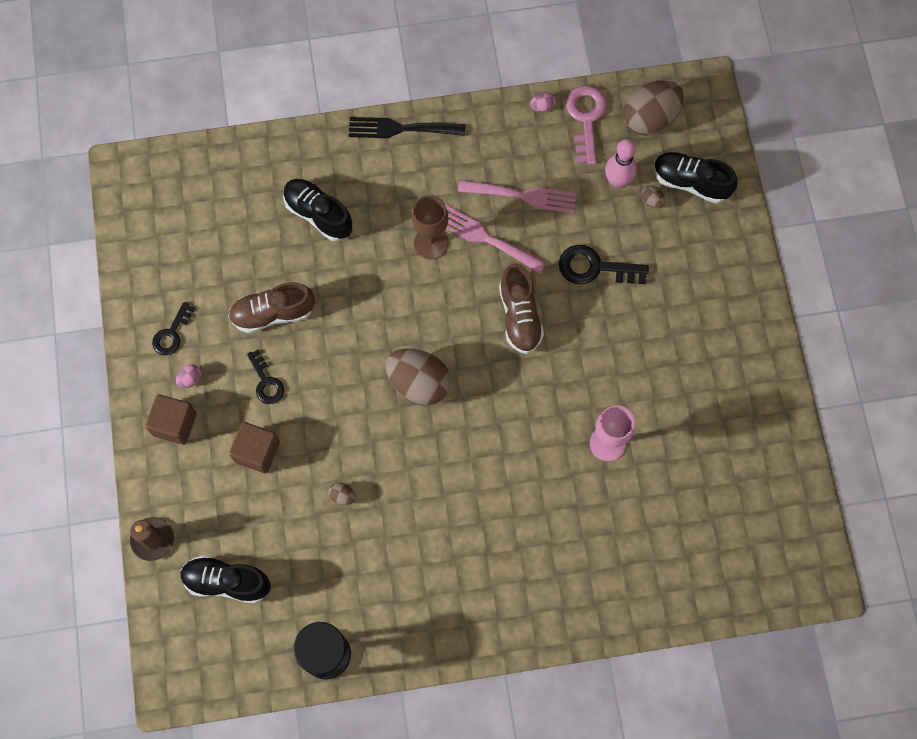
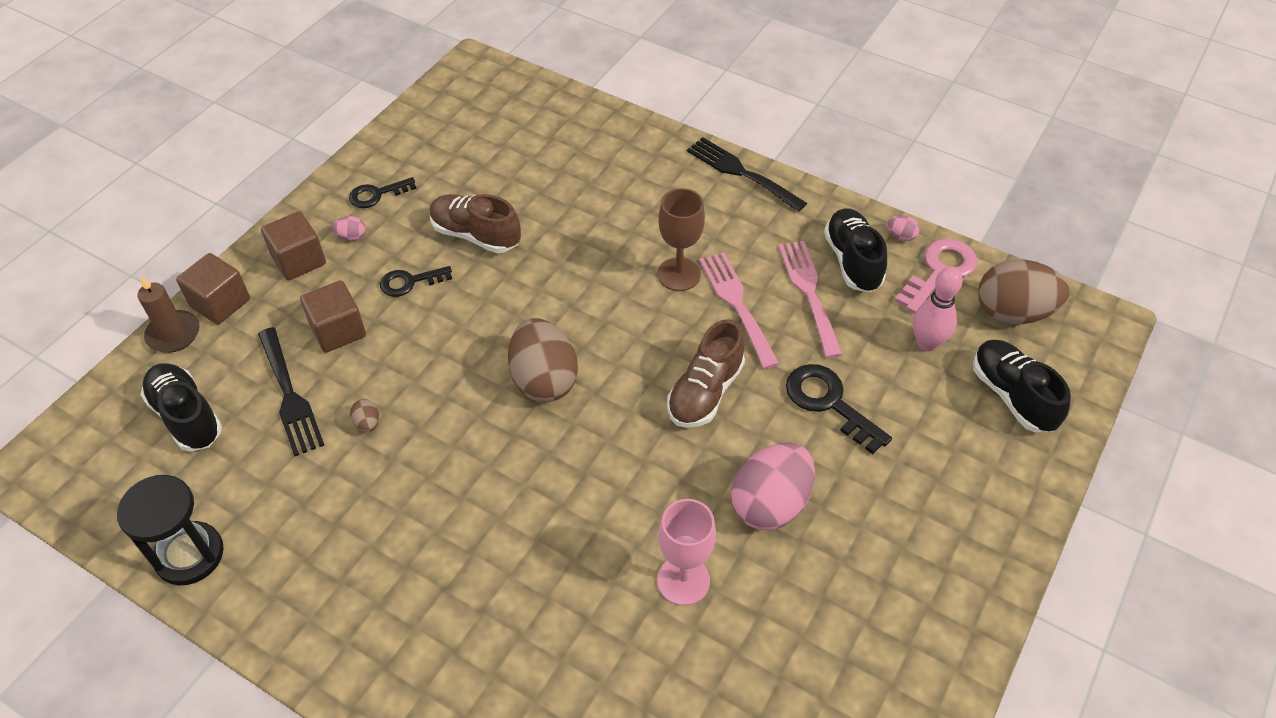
camera: 40 degrees right, 20 degrees down
(158, 495) = (220, 303): none -> brown cube
(266, 382) = (409, 282): black key -> black key turned 60 degrees clockwise
(274, 517) = (289, 395): none -> black fork
(318, 214) = (598, 189): black shoe -> black shoe (852, 261)
(522, 196) = (809, 293): pink fork -> pink fork turned 150 degrees counterclockwise
(615, 360) = (770, 504): none -> pink egg
(651, 201) = (950, 384): brown egg -> none

